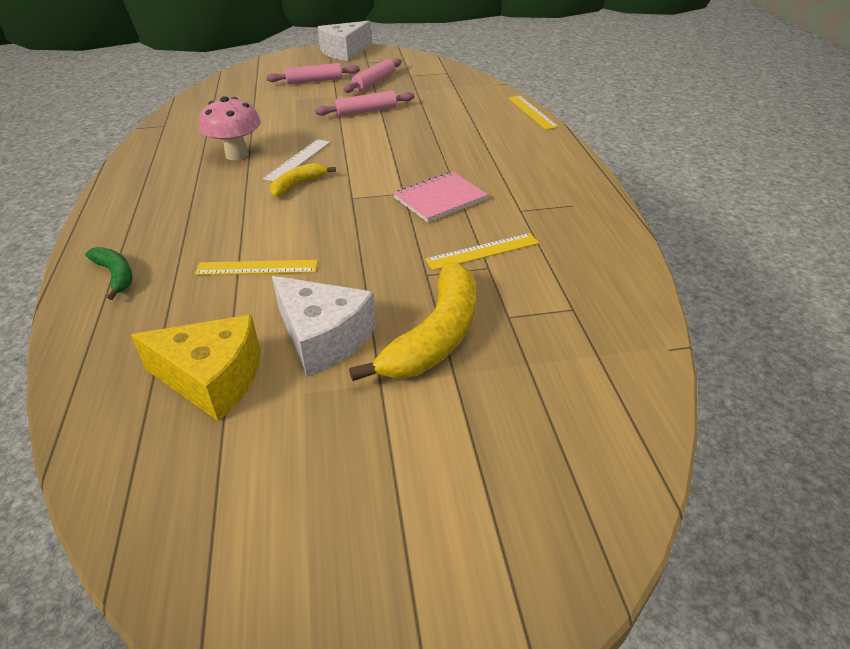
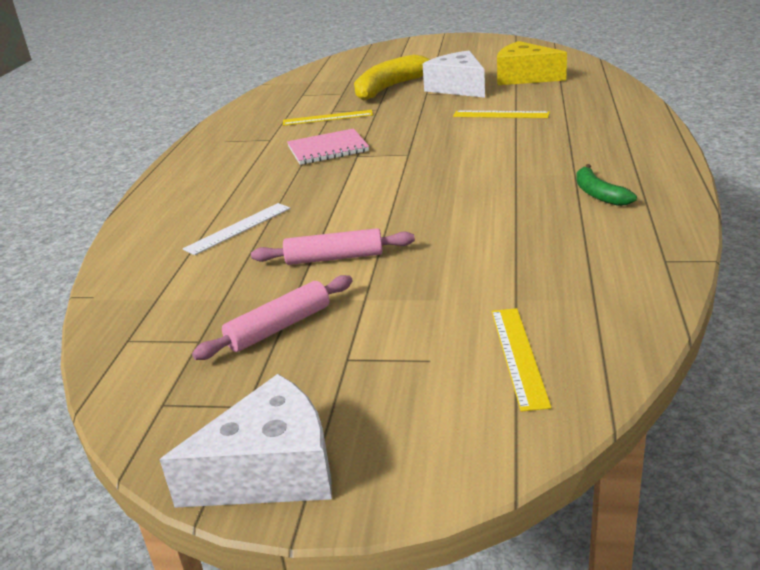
camera: 160 degrees left, 10 degrees down
(116, 275) = (614, 114): green banana -> green banana (598, 194)
(237, 155) = (532, 203): pink mushroom -> none
(297, 185) = (459, 167): yellow banana -> none
(298, 160) = (454, 192): white ruler -> white ruler (238, 228)
(314, 81) = (390, 348): pink rolling pin -> none
(532, 112) = (119, 235): yellow ruler -> yellow ruler (518, 356)

